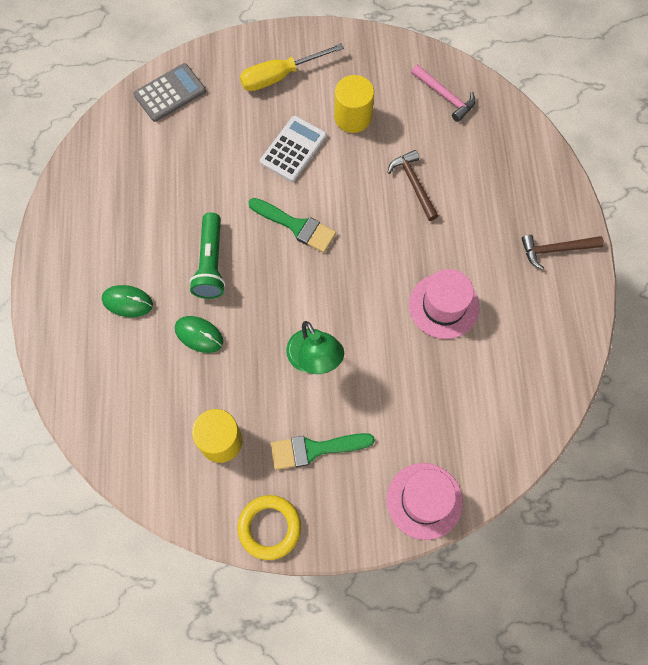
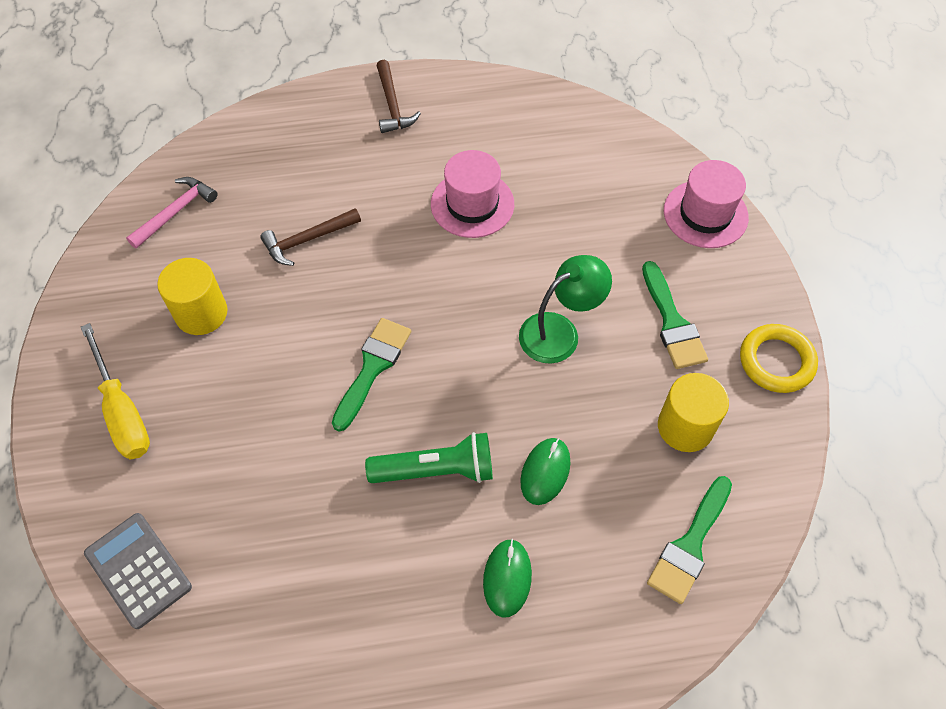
camera: 95 degrees left, 10 degrees down
(130, 426) = (690, 544): none -> green brush
(293, 149) = (250, 382): white calculator -> none

